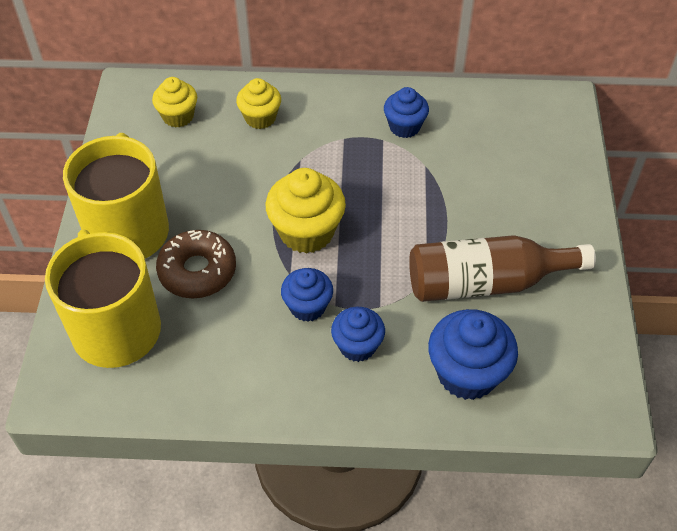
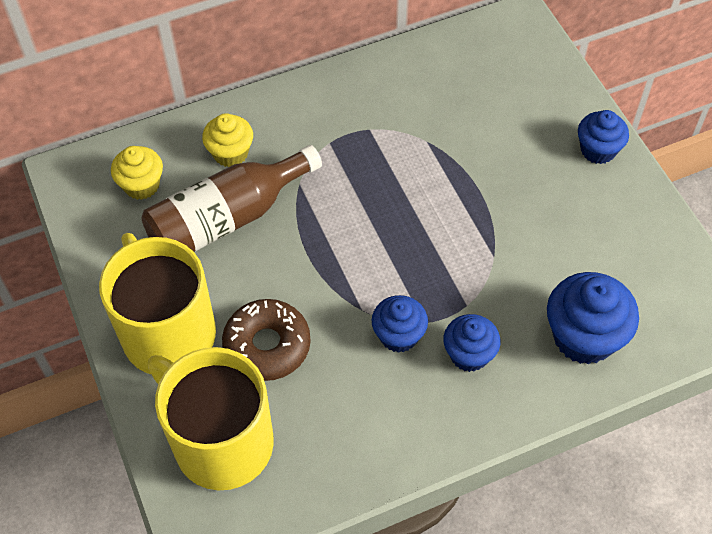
camera: 25 degrees left, 5 degrees up
(306, 232) = (352, 258): yellow cupcake -> none
(404, 127) = (383, 107): blue cupcake -> blue cupcake (598, 150)
(486, 282) = (550, 239): brown bottle -> brown bottle (227, 219)

